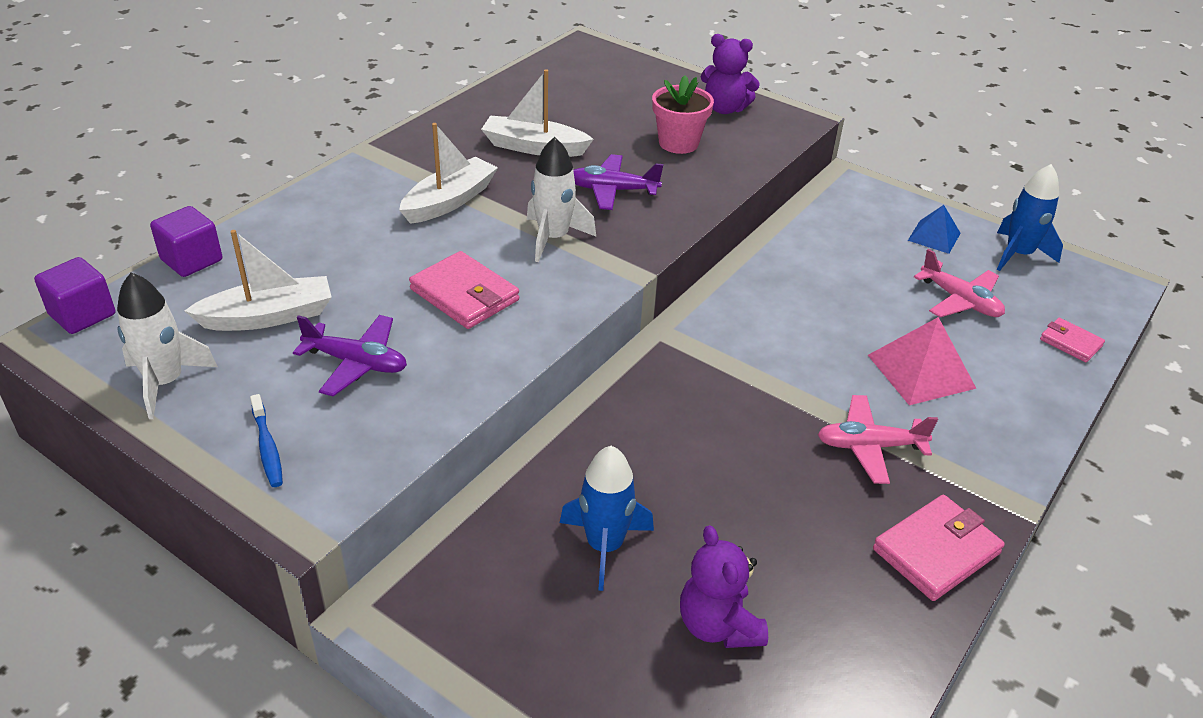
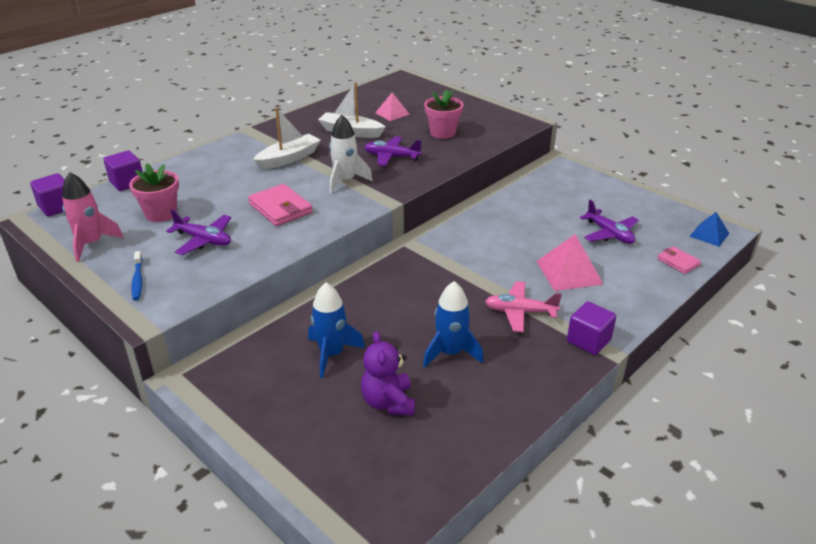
camera: 10 degrees right, 5 degrees down
(165, 382) = (91, 244): white rocket -> pink rocket
(268, 316) = (161, 214): white boat -> pink flower pot
(589, 111) = (392, 113): none -> pink pyramid
(724, 108) = (479, 115): purple teddy bear -> none
(934, 236) = (604, 196): blue pyramid -> blue pyramid (709, 234)
(936, 551) = (544, 373): pink wallet -> none
(960, 301) = (609, 234): pink plane -> purple plane
(983, 488) = (588, 341): none -> purple cube
(1018, 254) = (659, 209): blue rocket -> blue rocket (450, 353)

